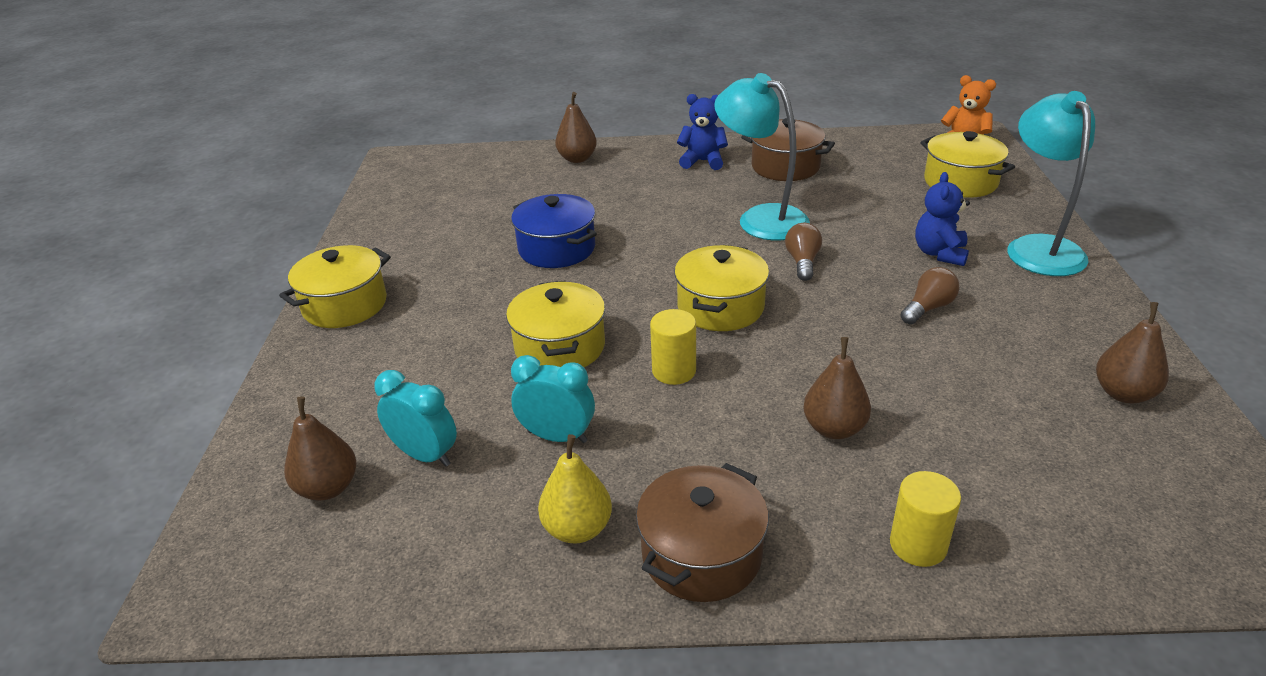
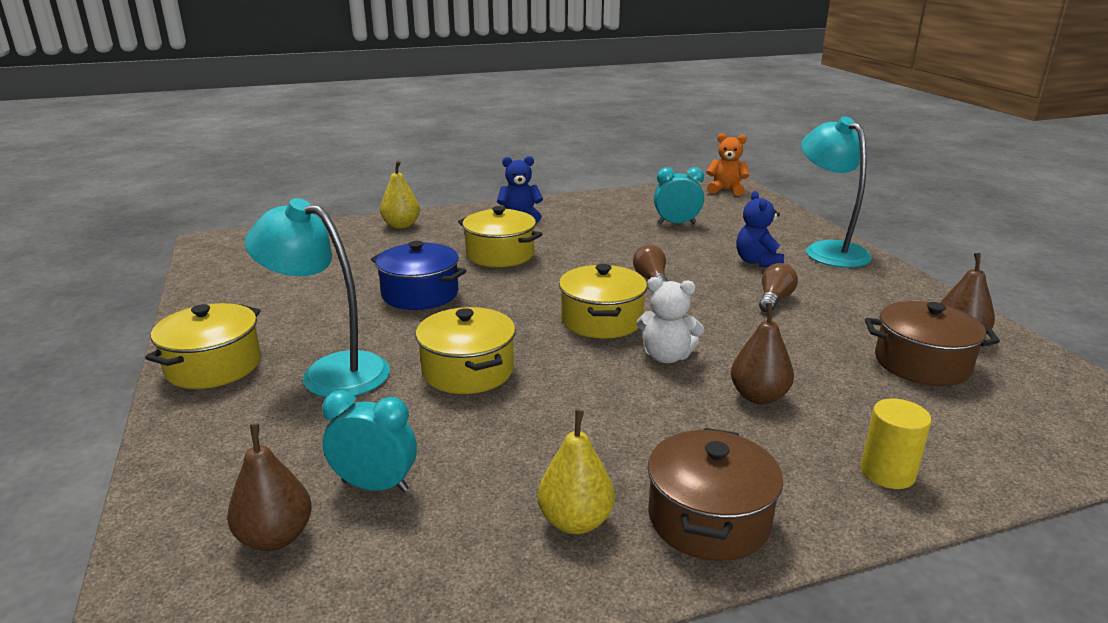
camera: 20 degrees left, 10 degrees down
(557, 436) = (508, 445): turquoise clock -> turquoise clock (676, 223)
(577, 159) = (401, 225): brown pear -> yellow pear
(674, 371) = (589, 374): yellow cylinder -> none
(761, 218) = (596, 253): turquoise lamp -> turquoise lamp (331, 371)
(764, 363) = (666, 356): none -> white teddy bear
(785, 167) = (594, 216): brown pot -> brown pot (922, 363)
(960, 182) = (740, 214): yellow pot -> yellow pot (500, 254)

